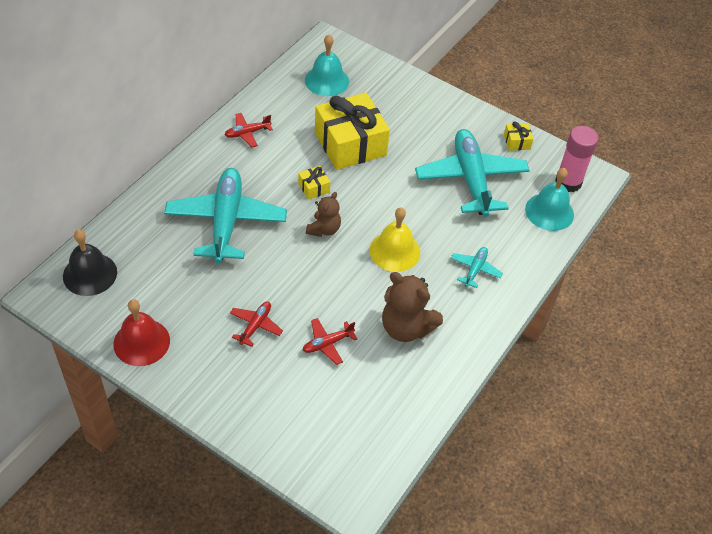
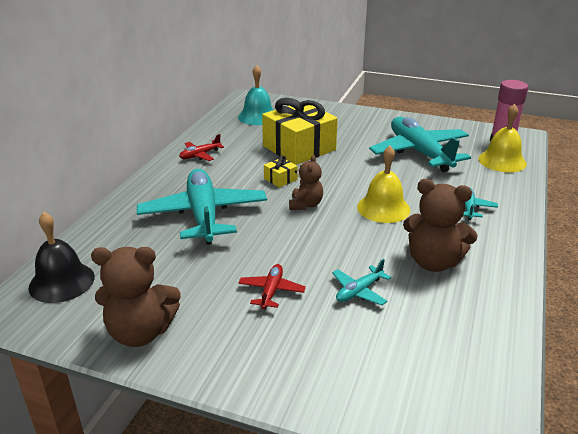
camera: 10 degrees left, 20 degrees down
(141, 342) = (140, 332): red bell -> brown teddy bear
(327, 344) = (359, 291): red plane -> turquoise plane
(517, 142) = (441, 127): yellow gift -> none
(549, 211) = (502, 161): turquoise bell -> yellow bell

